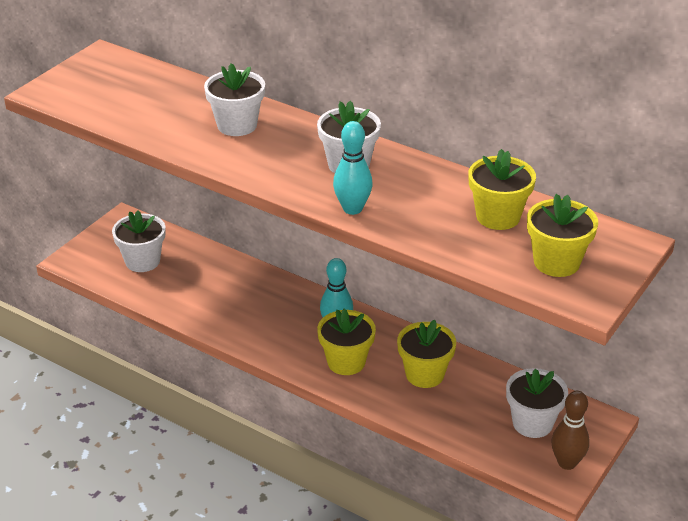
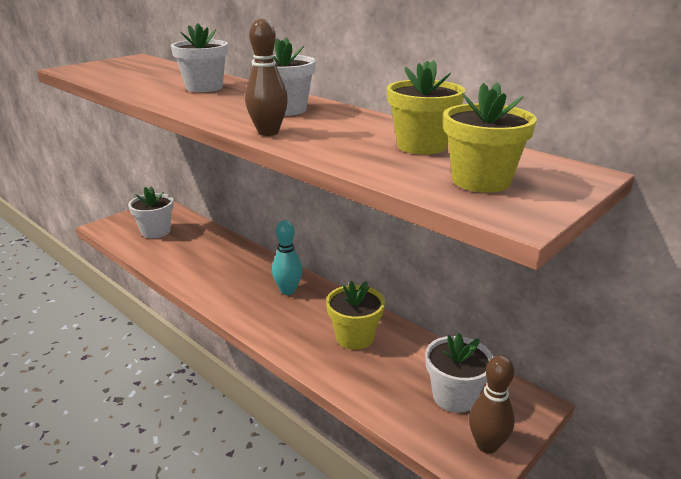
camera: 10 degrees right, 10 degrees down
(346, 362) = (284, 319): yellow flower pot -> none
(352, 209) = (268, 132): turquoise bowling pin -> brown bowling pin

